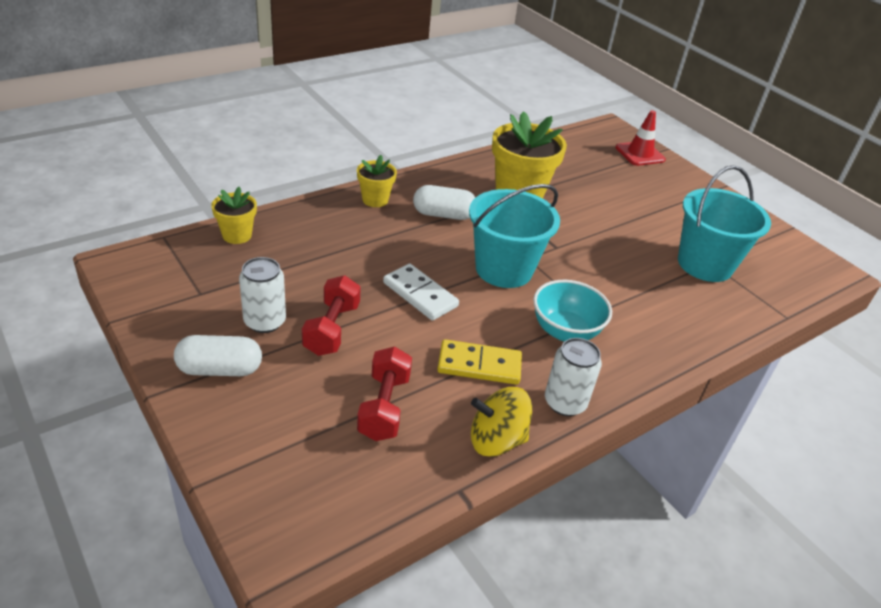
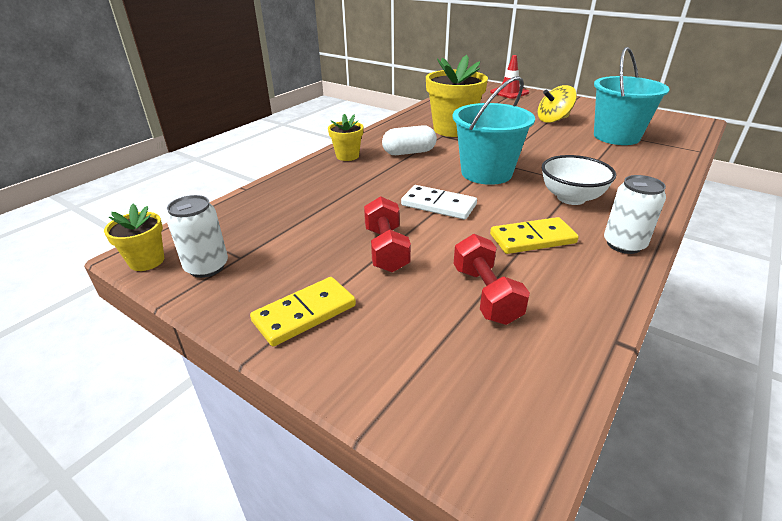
camera: 15 degrees left, 5 degrees down
(220, 369) = (304, 313): white capsule -> yellow domino
(237, 235) = (245, 206): yellow flower pot -> yellow flower pot (147, 261)
(265, 321) = (320, 261): white can -> white can (207, 267)
(496, 440) = (603, 289): yellow spinning top -> yellow spinning top (553, 120)
(565, 331) = (571, 198): turquoise bowl -> white bowl

